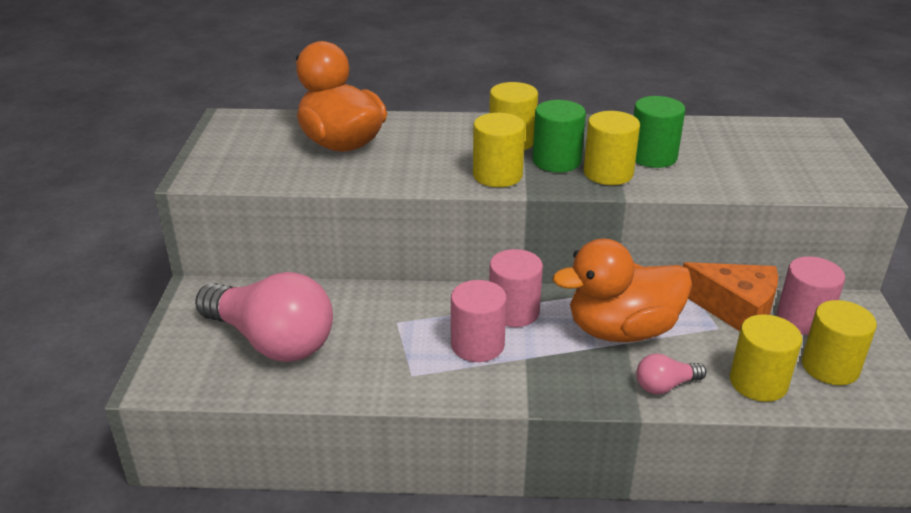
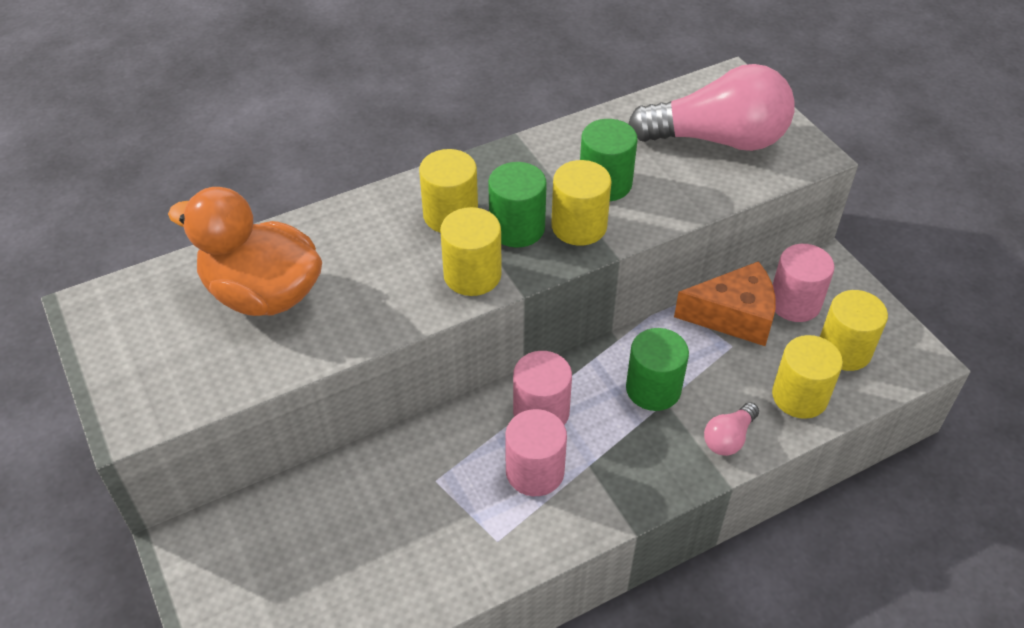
camera: 30 degrees left, 15 degrees up
(272, 341) = (323, 570): pink light bulb -> pink light bulb (717, 139)
(621, 330) = (653, 389): orange duck -> green cylinder

